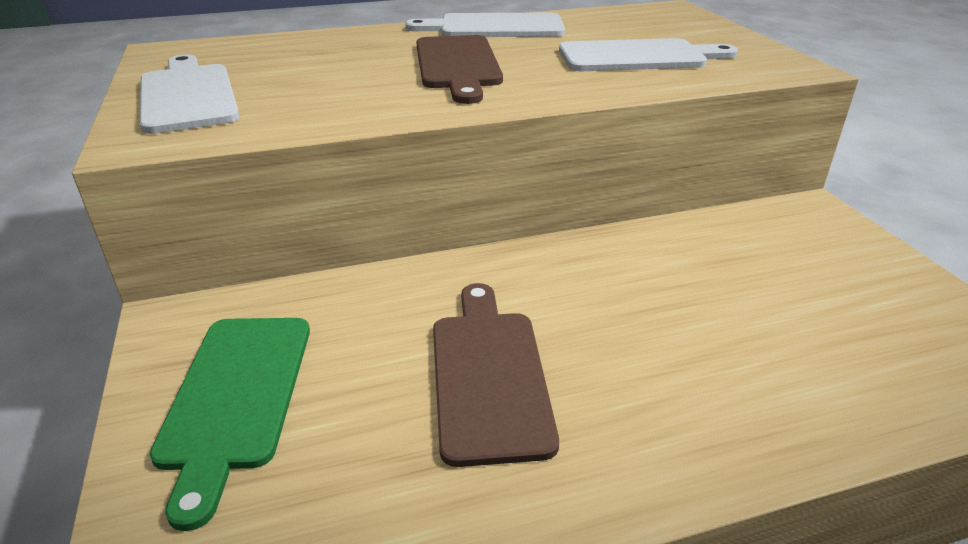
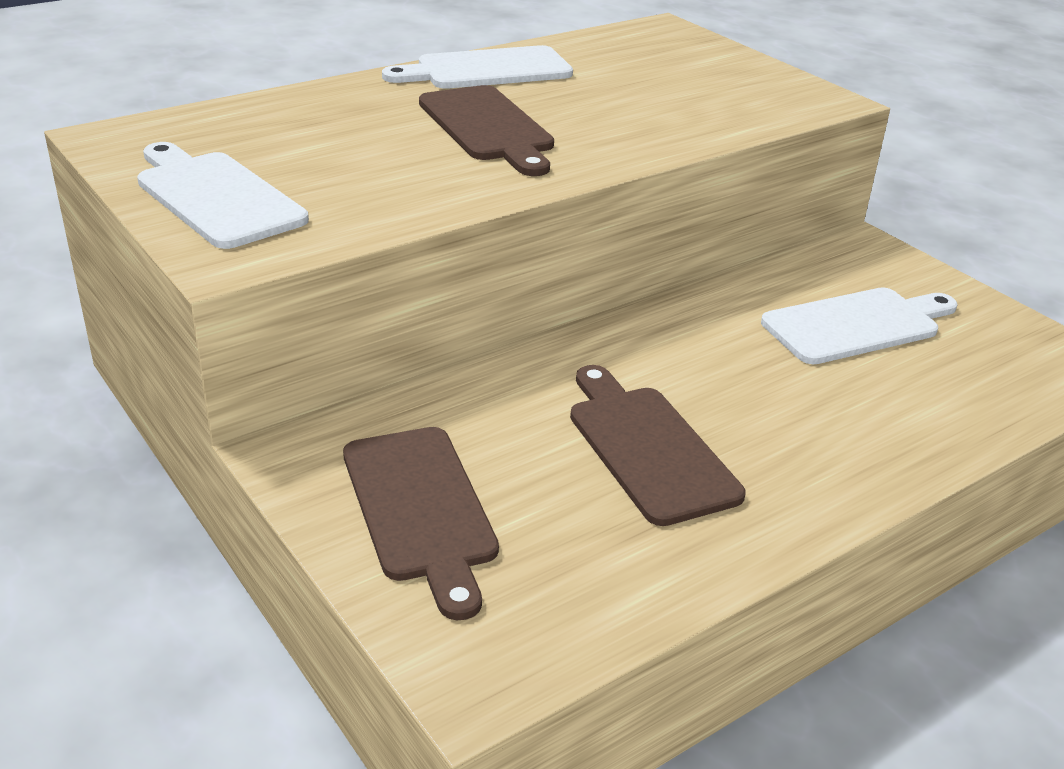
camera: 20 degrees left, 0 degrees up
(236, 397) = (421, 509): green cutting board -> brown cutting board
(638, 57) = (670, 99): white cutting board -> white cutting board (856, 325)

